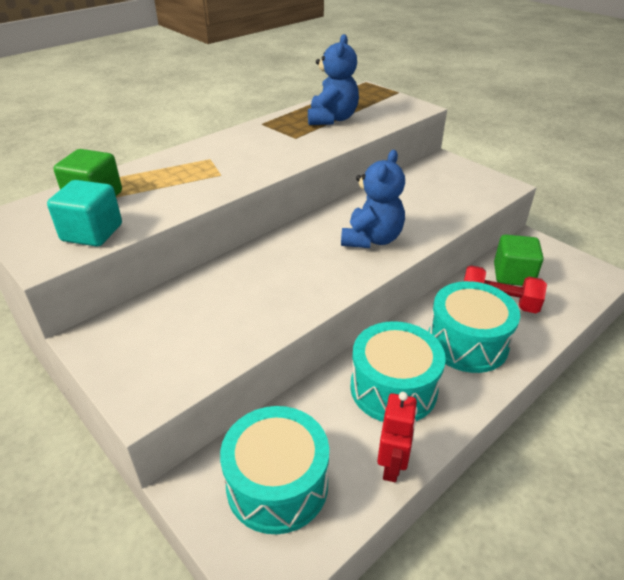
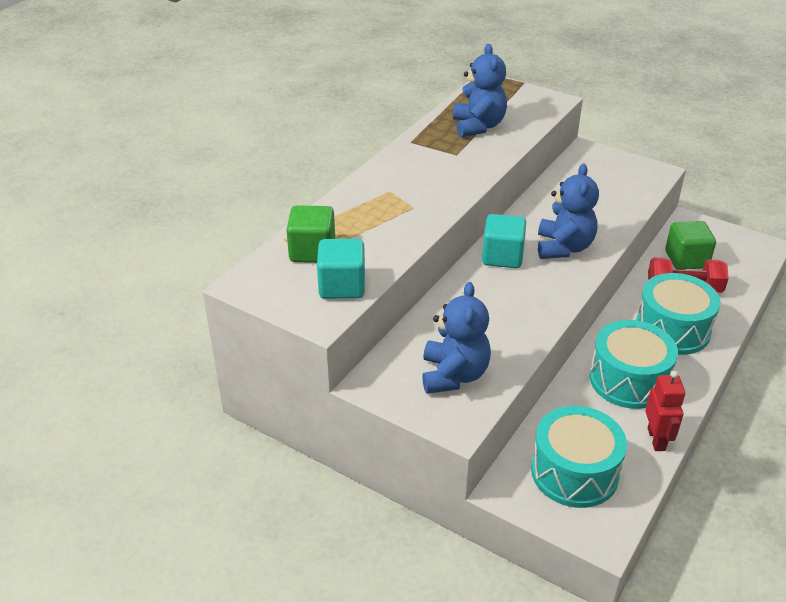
camera: 15 degrees left, 0 degrees up
(177, 346) = (454, 375): none -> blue teddy bear
(305, 238) = (502, 257): none -> turquoise cube

